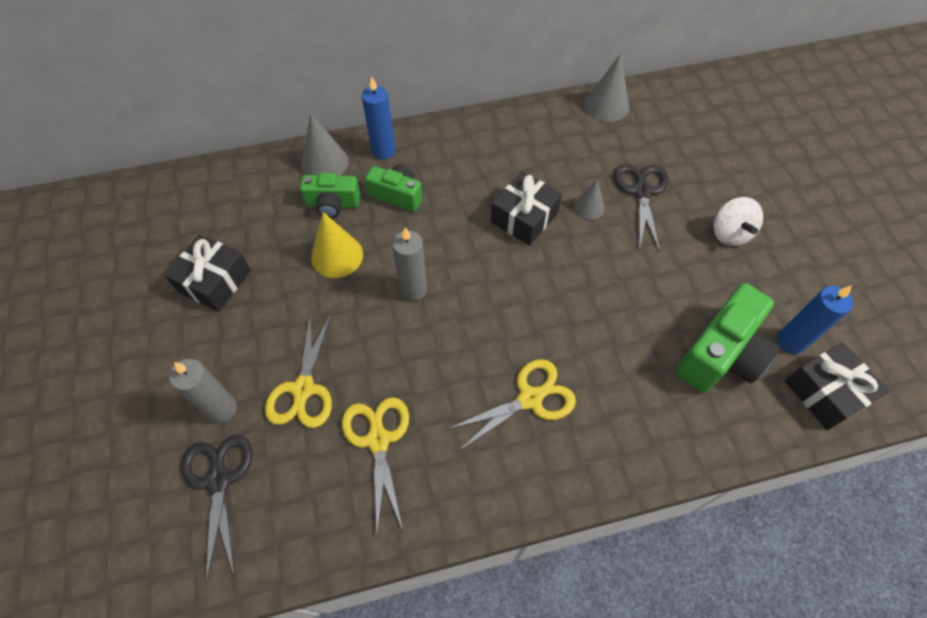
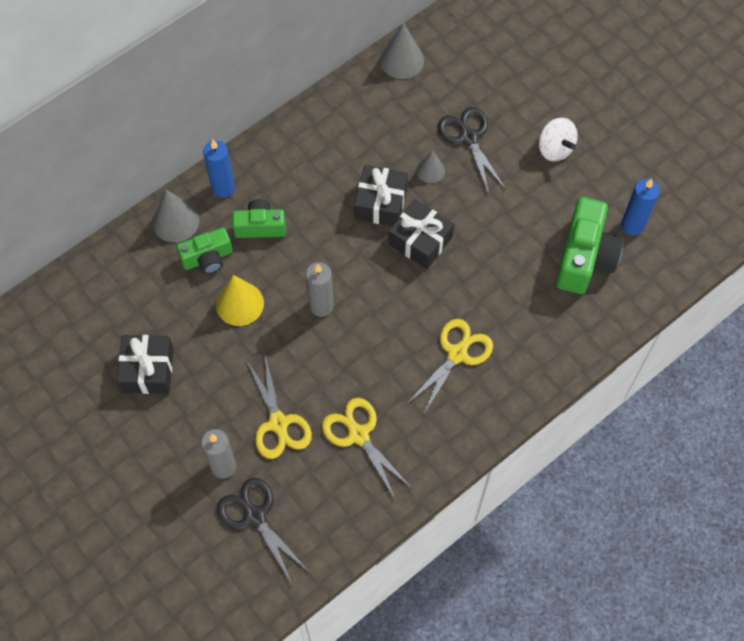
camera: 25 degrees left, 5 degrees up
(825, 392) = (669, 255): black gift -> black gift (420, 241)

